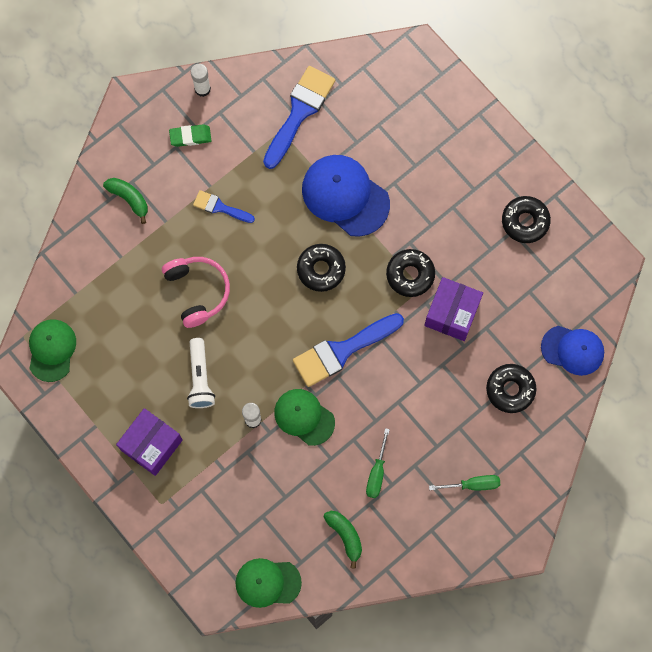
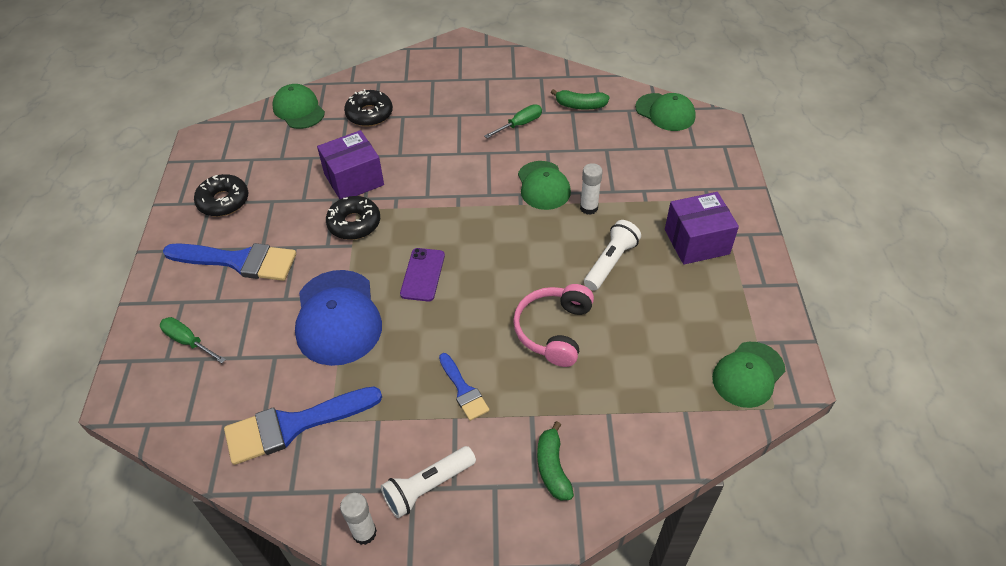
camera: 140 degrees left, 25 degrees down
(190, 136) = (427, 487): green eraser -> white flashlight
(321, 269) = (422, 274): black donut -> purple phone
(342, 351) = (467, 208): blue brush -> blue brush (239, 261)
(345, 536) = (580, 106): green banana -> green banana turned 90 degrees counterclockwise
(473, 484) = (457, 83): green screwdriver -> green screwdriver (188, 341)
(572, 350) = (298, 109): blue cap -> green cap

